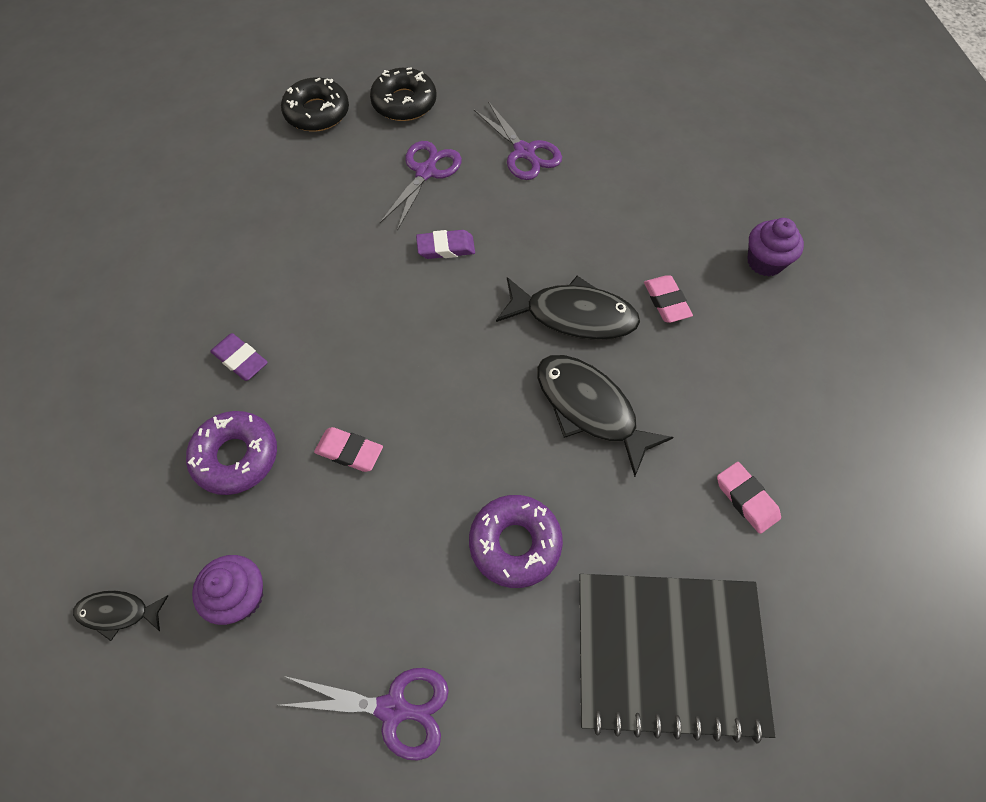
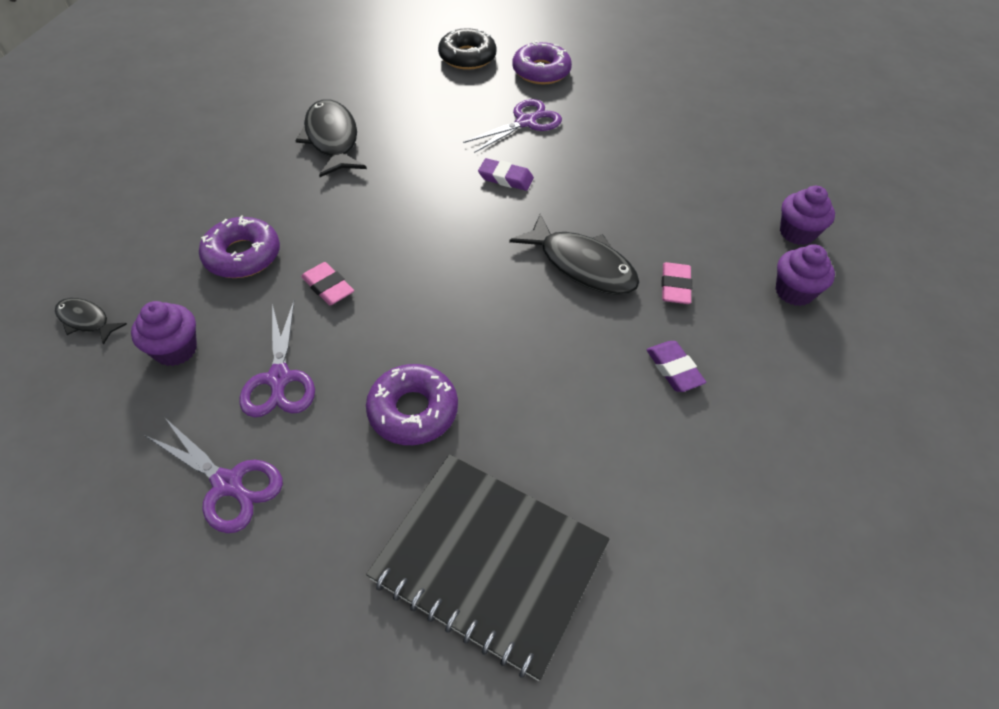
camera: 25 degrees right, 10 degrees down
(240, 359) = (293, 194): purple eraser -> purple eraser (674, 369)
(404, 102) = (541, 71): black donut -> purple donut
(524, 152) = (619, 136): purple scissors -> purple scissors (279, 379)
(590, 408) = (549, 339): black fish -> black fish (332, 139)
(736, 198) = (797, 233): none -> purple cupcake
(746, 499) = (649, 472): pink eraser -> none

